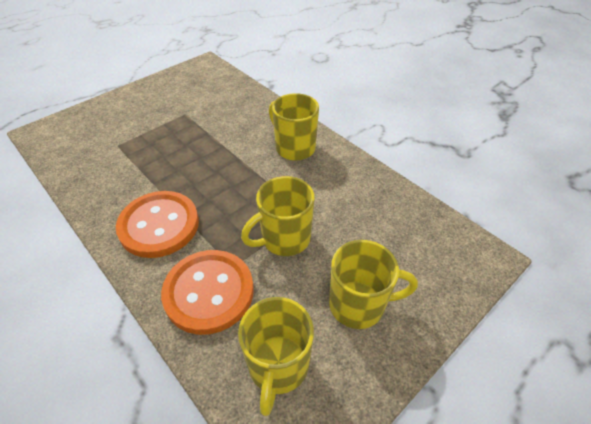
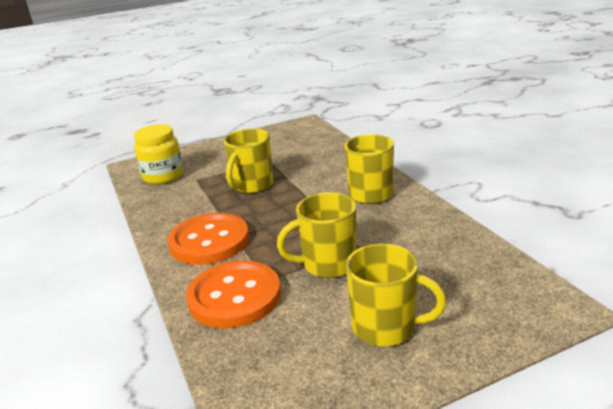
camera: 20 degrees right, 20 degrees down
(79, 144) = (163, 176): none -> yellow jar
(278, 366) = (278, 363): yellow mug -> yellow mug (252, 185)

